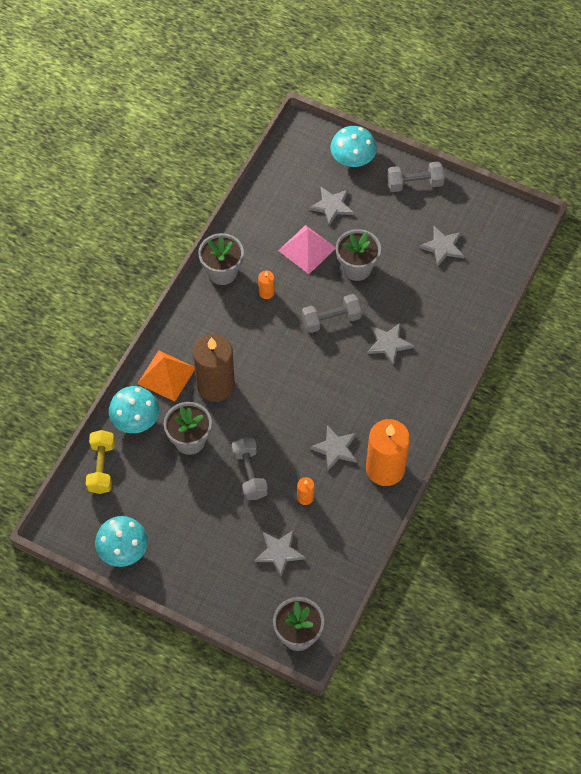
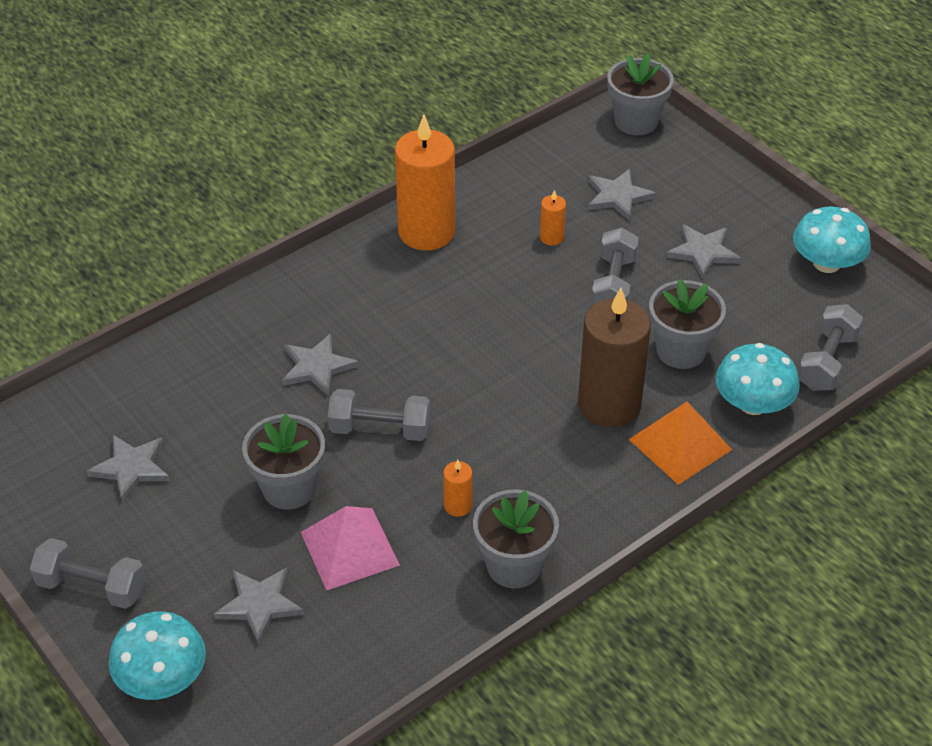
camera: 155 degrees left, 15 degrees down
(101, 467) = (826, 361): yellow dumbbell -> grey dumbbell
(335, 448) = (478, 274): grey star -> grey star (703, 252)

